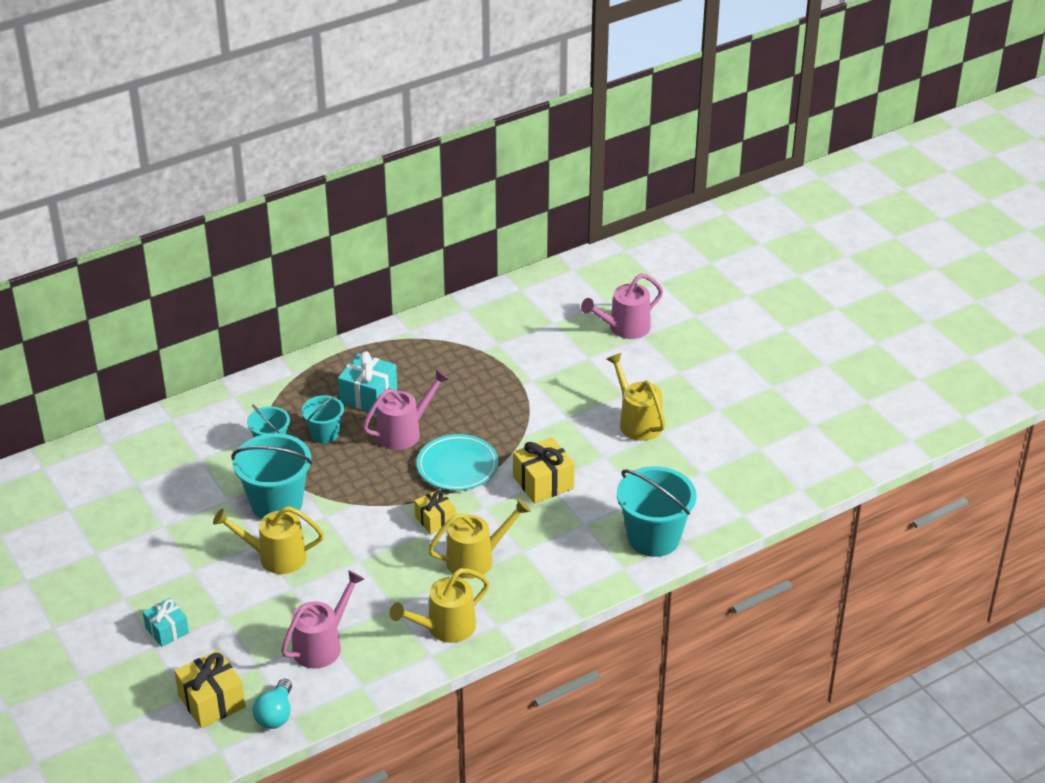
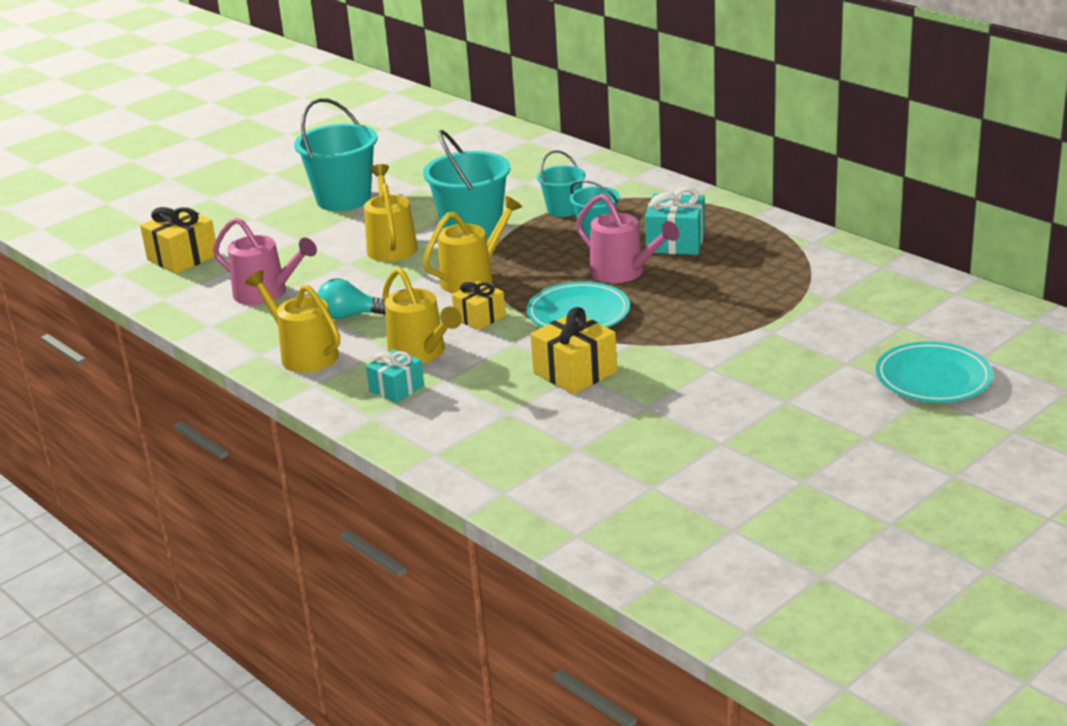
camera: 80 degrees right, 10 degrees down
(167, 630) = (275, 219): turquoise gift -> turquoise gift (396, 388)
(275, 715) = (166, 290): turquoise light bulb -> turquoise light bulb (349, 316)
(624, 328) = (933, 378): pink watering can -> turquoise plate
(637, 421) = (733, 419): yellow watering can -> yellow watering can (473, 278)
(653, 538) = (500, 467): turquoise bucket -> turquoise bucket (343, 199)

